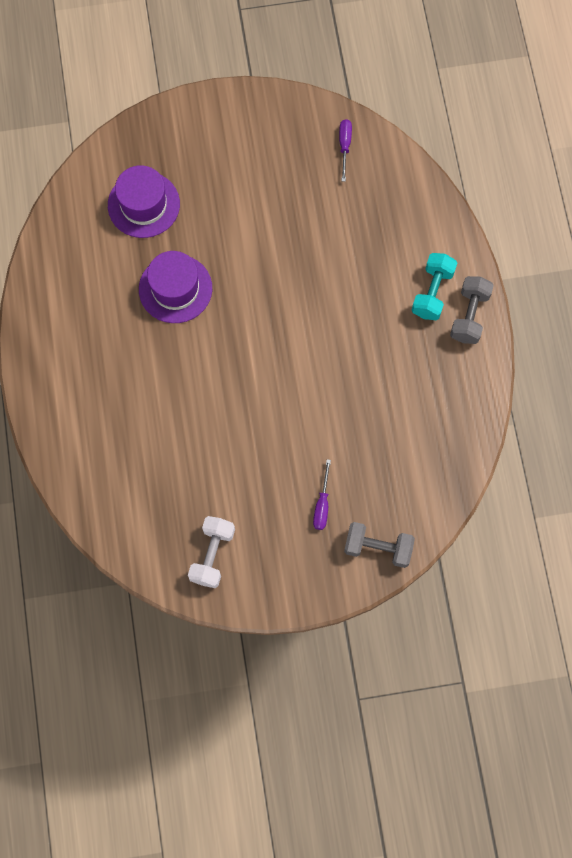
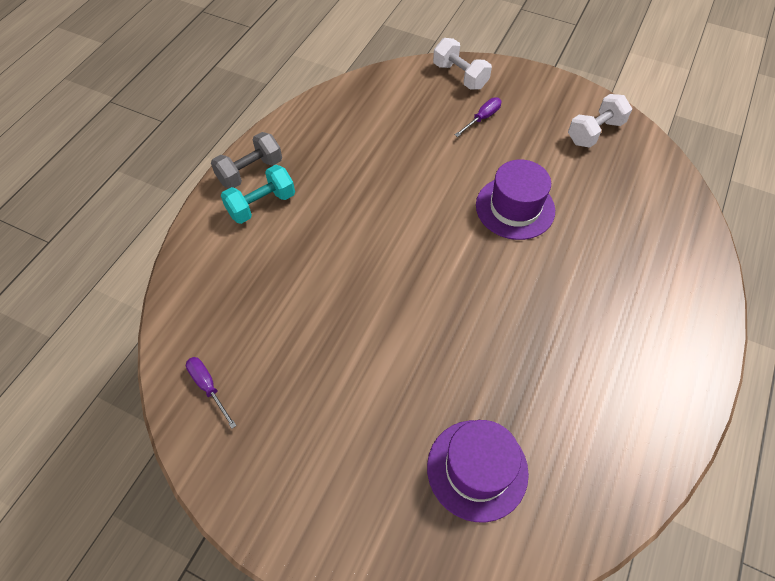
camera: 145 degrees left, 15 degrees down
(175, 289) = (498, 351): purple hat -> purple hat (515, 208)
(344, 146) = (208, 387): purple screwdriver -> purple screwdriver turned 105 degrees clockwise
(378, 548) = (460, 76): grey dumbbell -> white dumbbell

